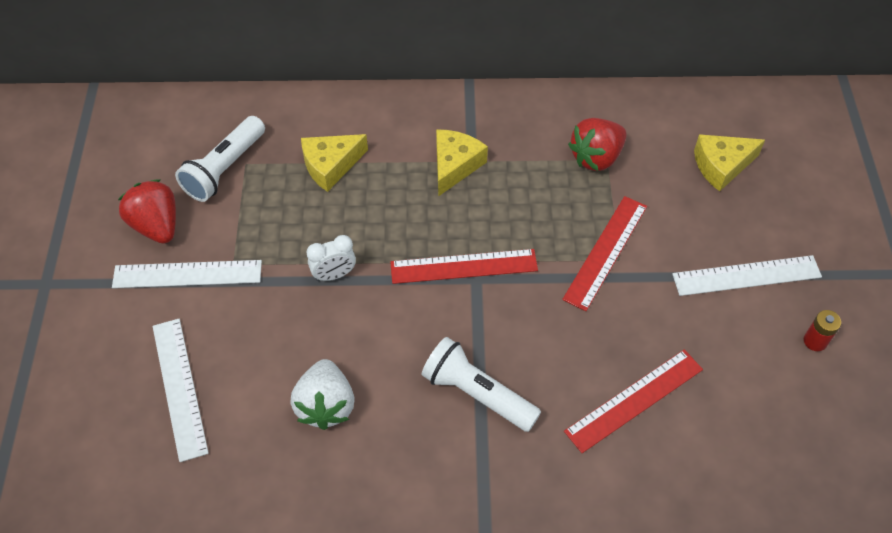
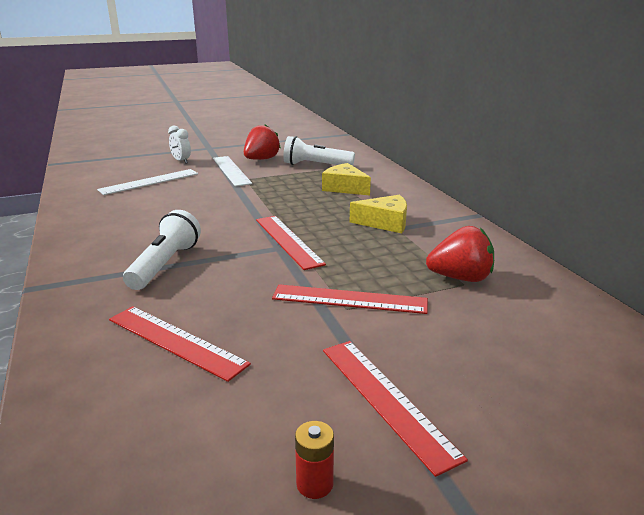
camera: 70 degrees right, 30 degrees down
(326, 405) = (144, 217): white strawberry -> none
(334, 275) = (253, 203): white clock -> white clock (181, 161)
(596, 157) = (460, 278): red strawberry -> red strawberry turned 150 degrees clockwise
(721, 166) = (538, 356): yellow cheese -> none
(746, 276) = (386, 399): white ruler -> red ruler

